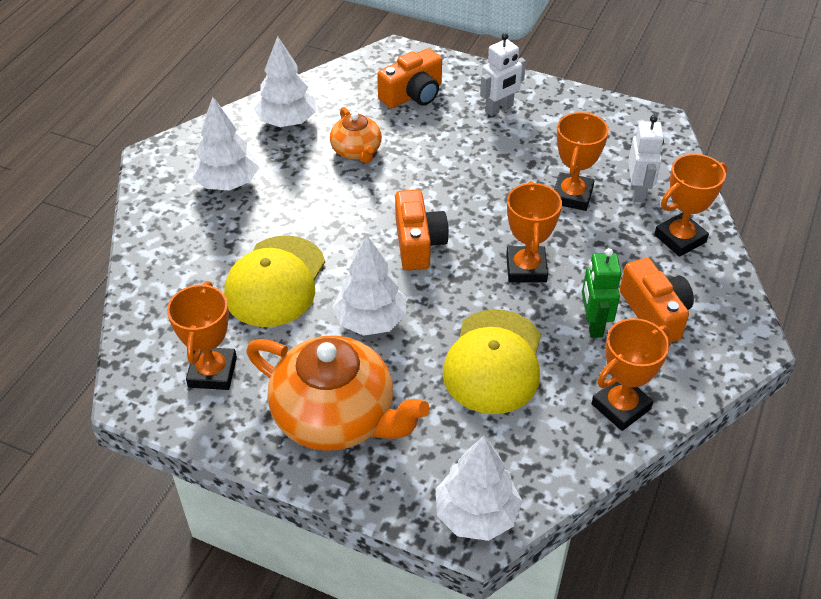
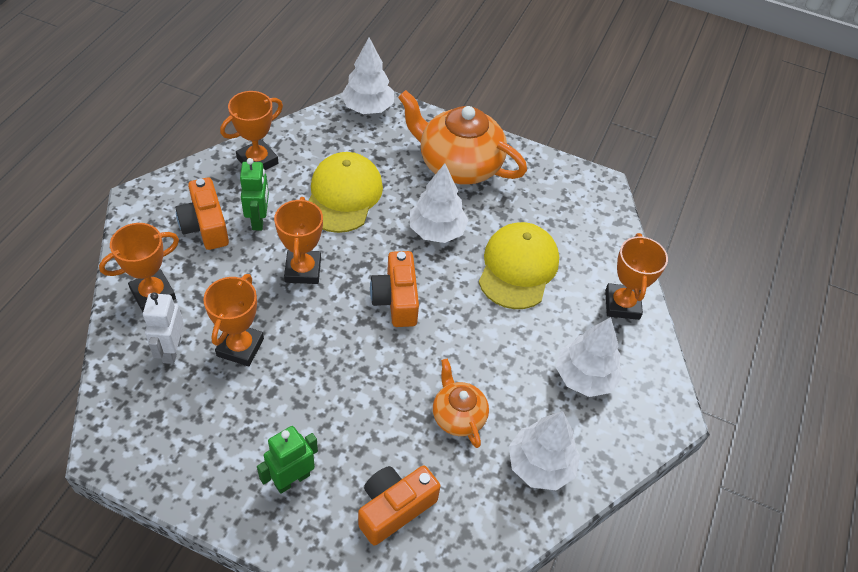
camera: 175 degrees right, 5 degrees up
(212, 372) = (551, 198): orange trophy -> orange trophy (622, 304)
(499, 109) = (292, 479): white robot -> green robot

